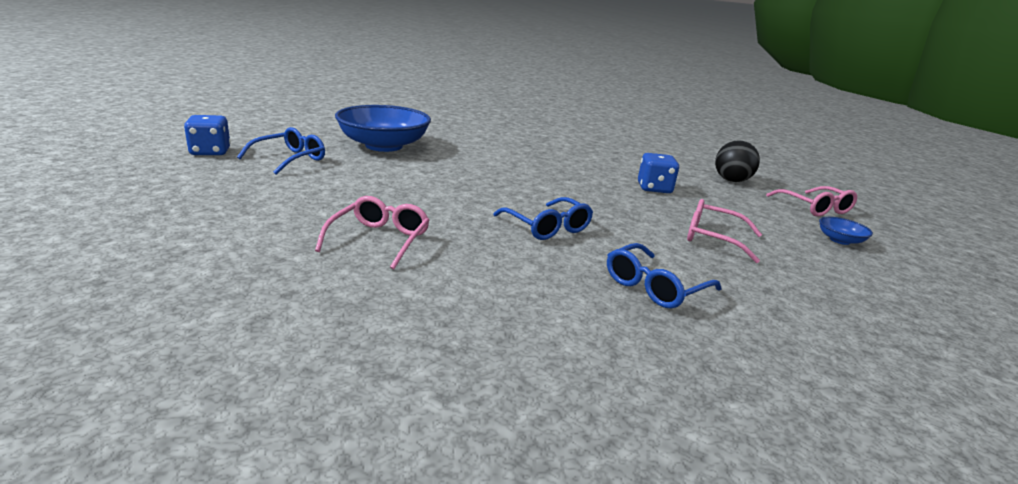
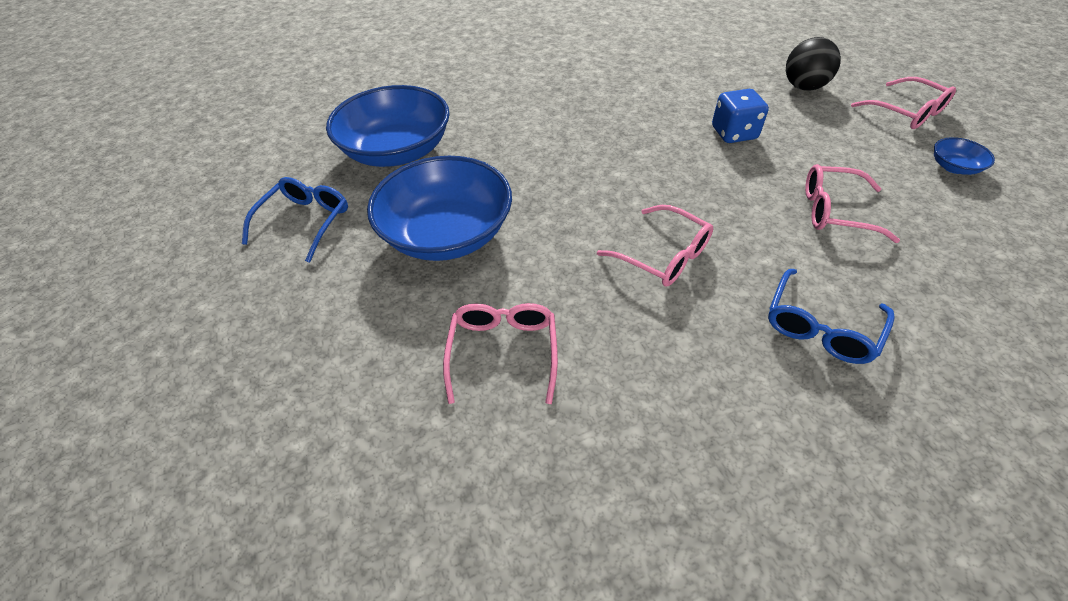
camera: 10 degrees left, 25 degrees up
(210, 152) = (200, 241): blue dice -> none
(387, 184) = (447, 233): none -> blue bowl
(547, 227) = (663, 256): blue glasses -> pink glasses

